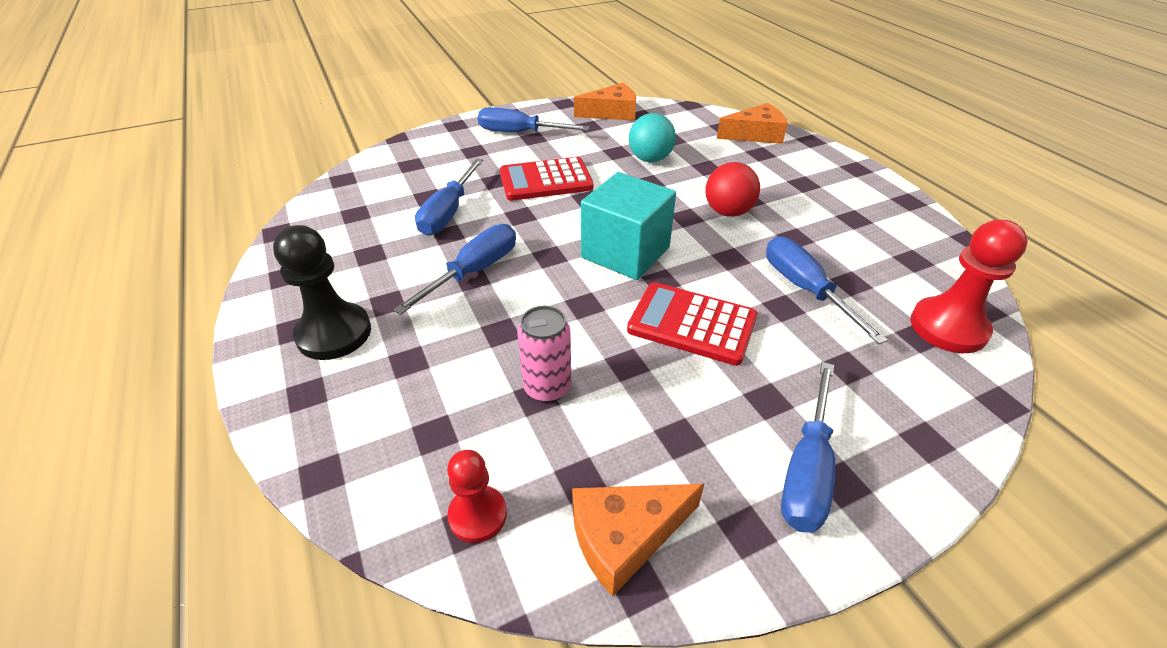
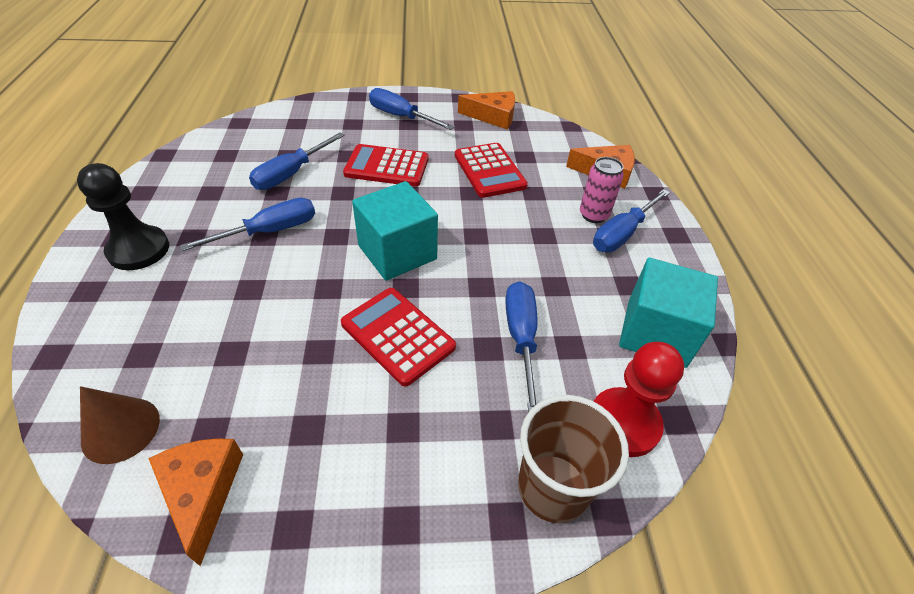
camera: 20 degrees right, 5 degrees up
(477, 515) = (121, 429): red pawn -> brown cone
(547, 388) = (245, 348): pink can -> pink can (593, 215)
(625, 537) = (202, 492): orange cheese -> orange cheese turned 75 degrees clockwise
(650, 159) = (489, 171): turquoise ball -> red calculator
(728, 212) = (515, 242): red ball -> none
(807, 469) = (382, 500): blue screwdriver -> blue screwdriver (622, 234)
(909, 249) = (656, 333): none -> turquoise cube
(940, 399) = (553, 487): none -> brown cup

